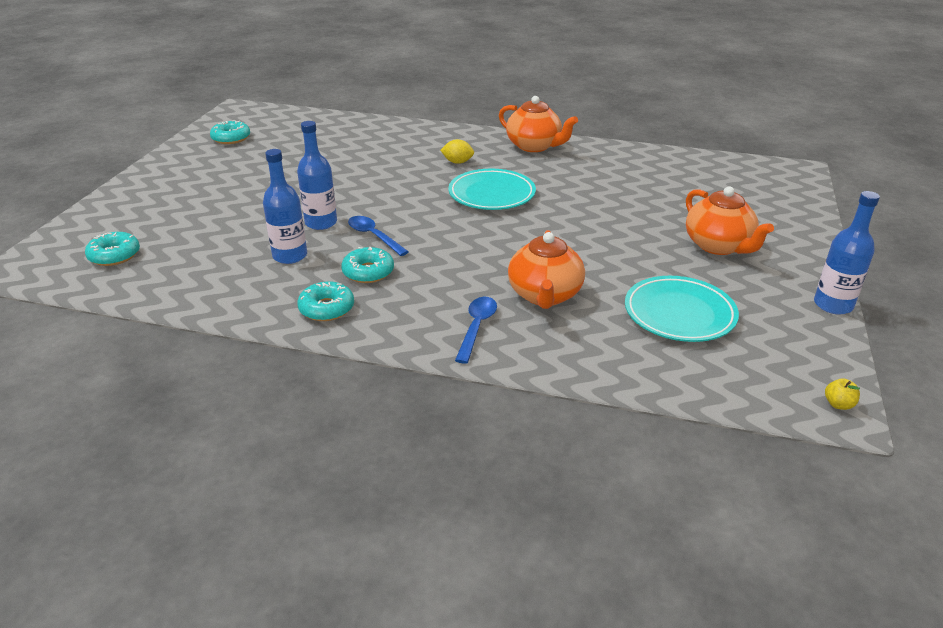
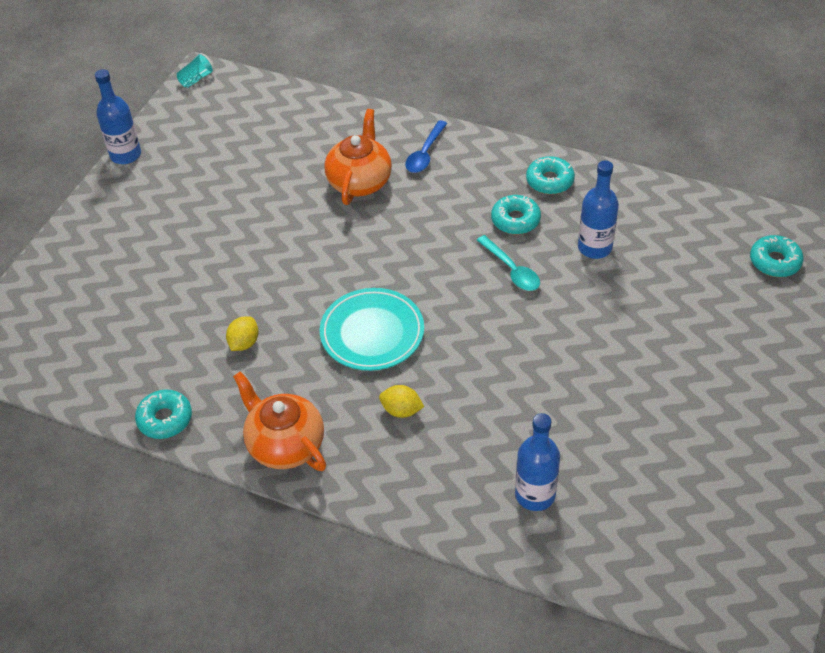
camera: 170 degrees left, 15 degrees up
(231, 138) = (740, 514): turquoise donut -> turquoise donut (165, 419)
(321, 223) = (570, 296): blue bottle -> blue bottle (535, 495)
(374, 236) = (511, 270): blue spoon -> turquoise spoon
(593, 184) = (244, 343): none -> yellow lemon
(679, 314) = (256, 155): turquoise plate -> none
(718, 246) = (169, 229): orange teapot -> none
(838, 404) = (196, 79): yellow apple -> turquoise cup

